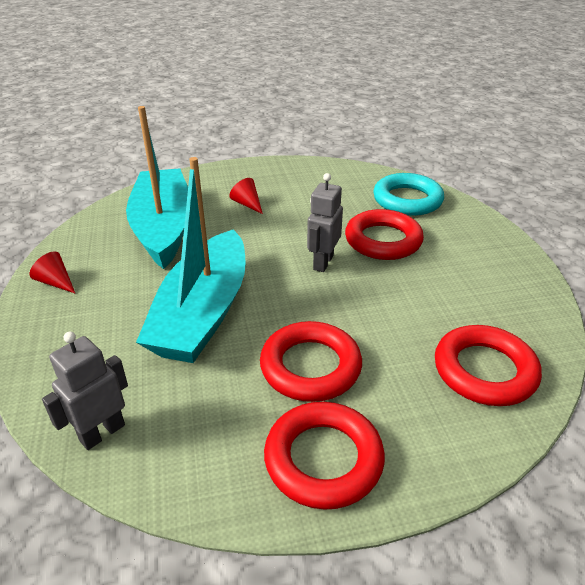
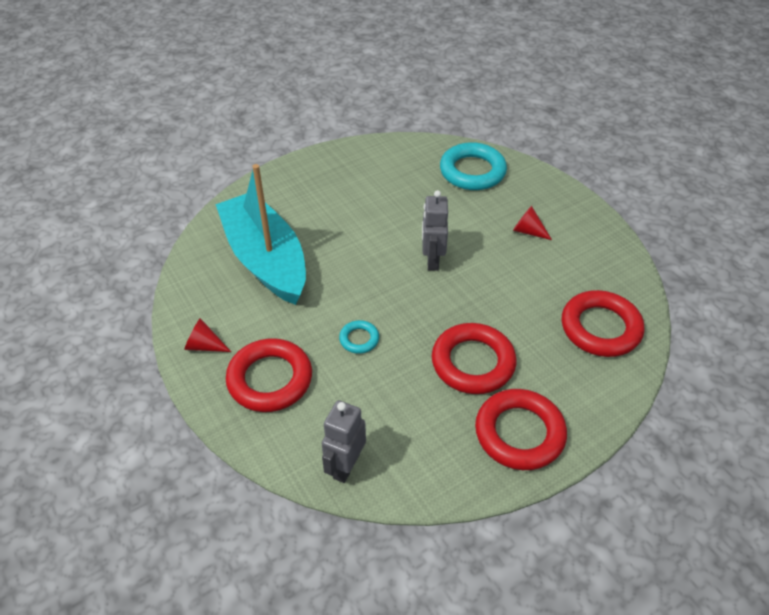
camera: 20 degrees left, 10 degrees up
(203, 313) = (359, 339): turquoise boat -> turquoise ring
(247, 204) = (329, 211): red cone -> red cone (528, 231)
(383, 240) = (472, 223): red ring -> red ring (270, 379)

